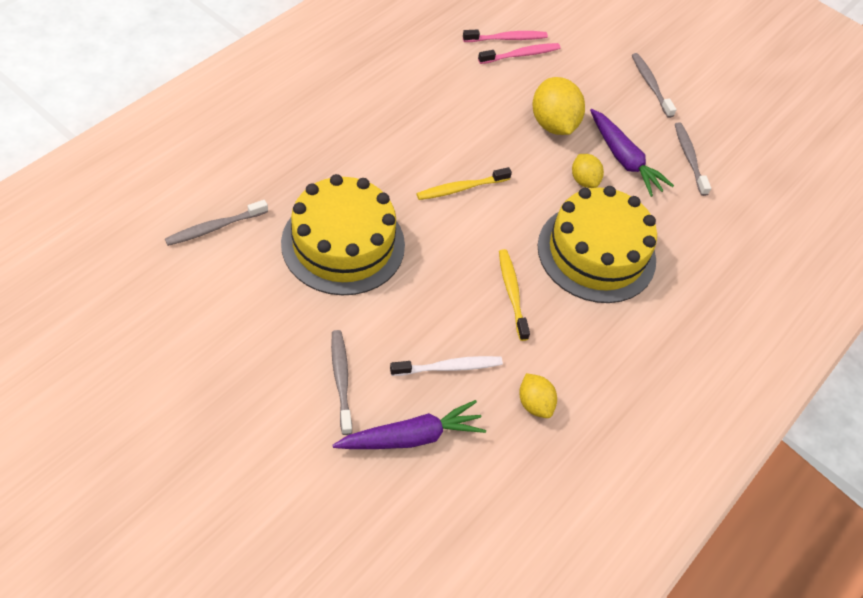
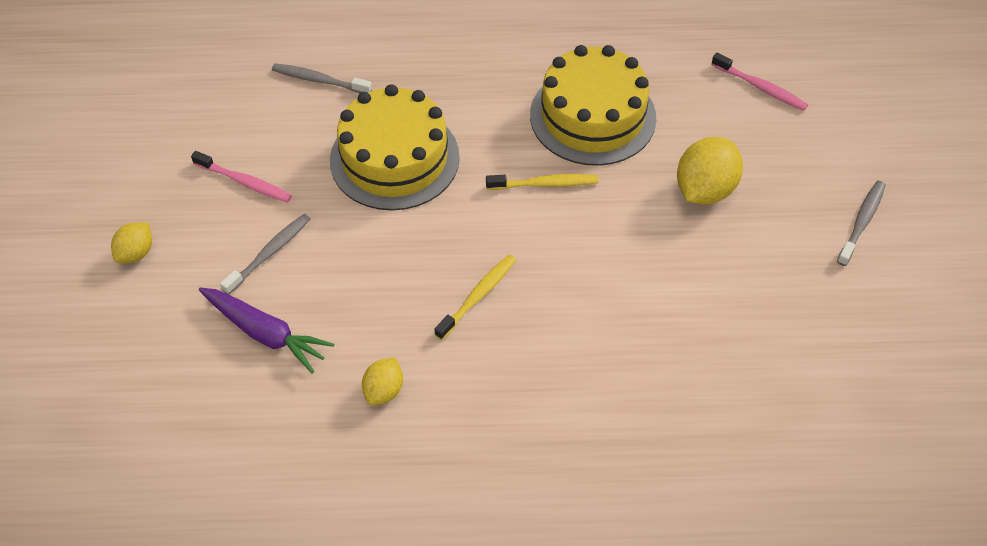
camera: 55 degrees right, 0 degrees up
(449, 367) = (355, 309): white toothbrush -> none
(461, 188) = (545, 184): yellow toothbrush -> yellow toothbrush turned 150 degrees clockwise
(521, 55) = (756, 110): pink toothbrush -> pink toothbrush (245, 182)
(584, 180) = (668, 257): yellow lemon -> yellow lemon (136, 253)
(596, 253) = (596, 323): yellow cake -> yellow cake (592, 116)
(624, 159) = (735, 267): purple carrot -> none
(689, 158) = (809, 314): grey toothbrush -> none

